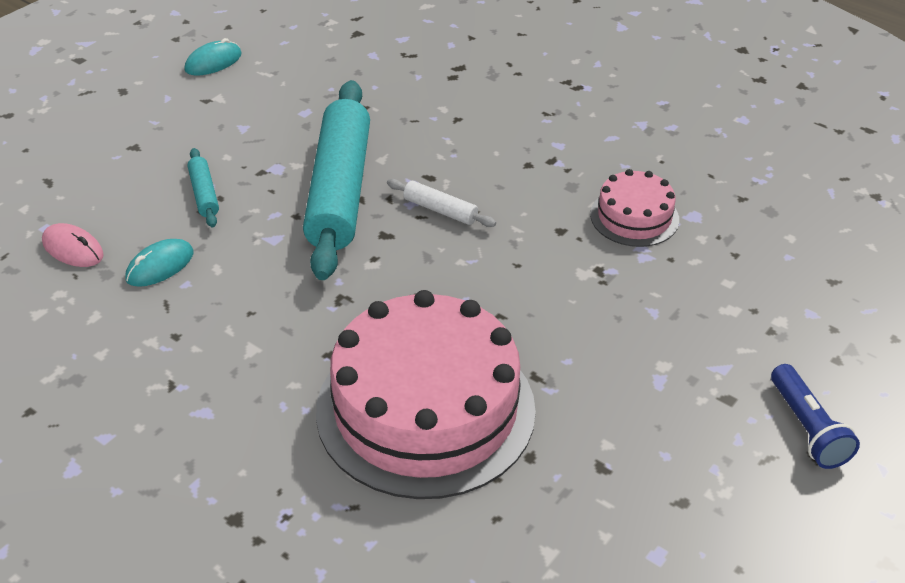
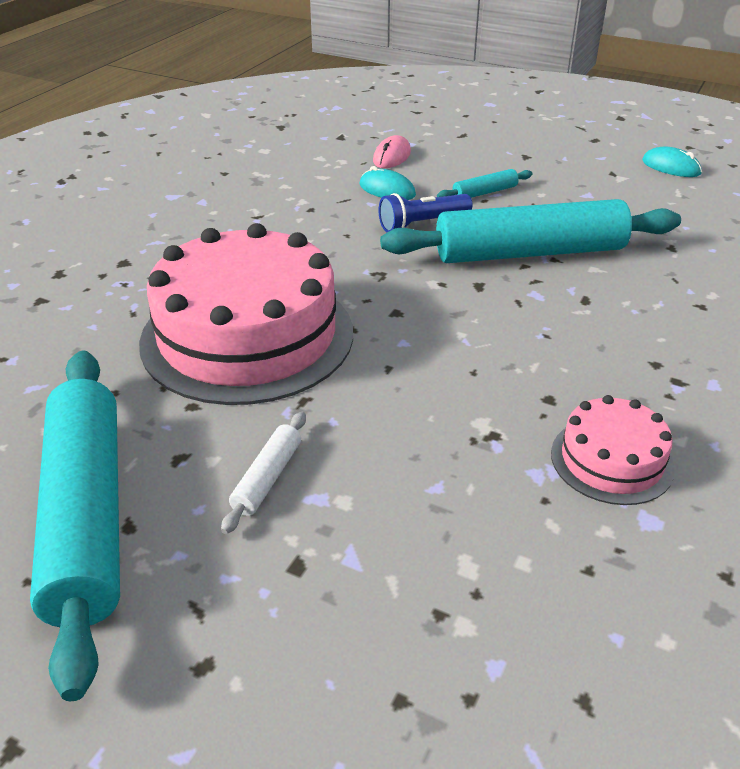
camera: 80 degrees right, 5 degrees down
(440, 210) = (535, 312): white rolling pin -> white rolling pin (268, 478)
(668, 531) = (87, 516): none -> turquoise rolling pin
(807, 428) = (254, 656): blue flashlight -> blue flashlight (422, 224)

